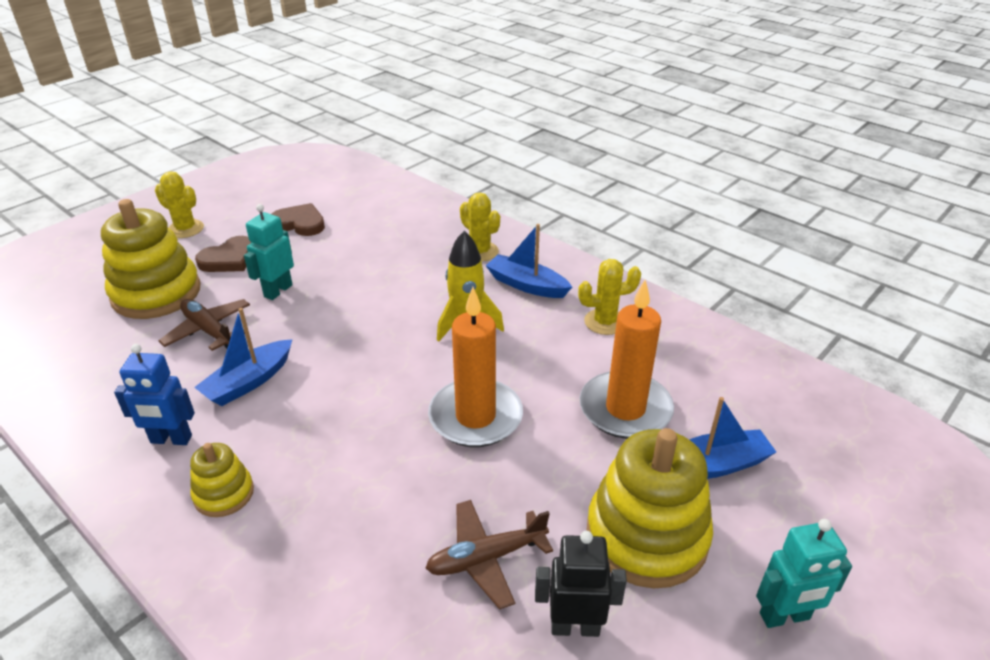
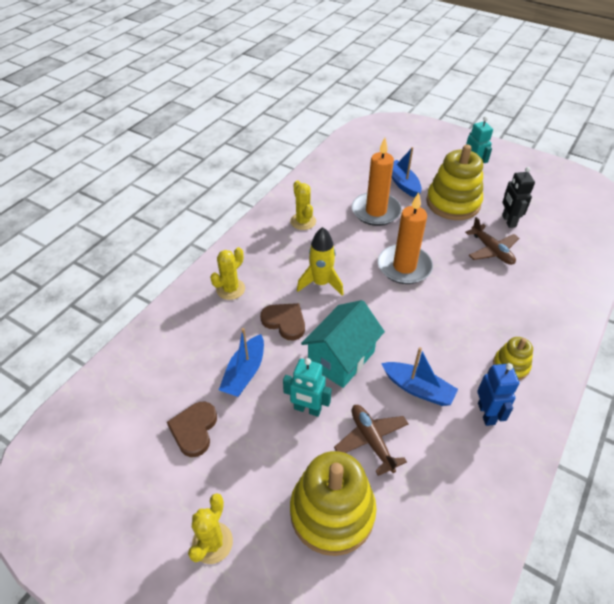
camera: 100 degrees left, 10 degrees up
(209, 330) = (371, 440): brown plane -> brown plane turned 120 degrees clockwise
(229, 259) = (265, 470): brown heart -> brown heart (285, 322)
(331, 324) = (341, 358): none -> turquoise house
(527, 285) = (270, 259): blue boat -> blue boat (244, 372)

